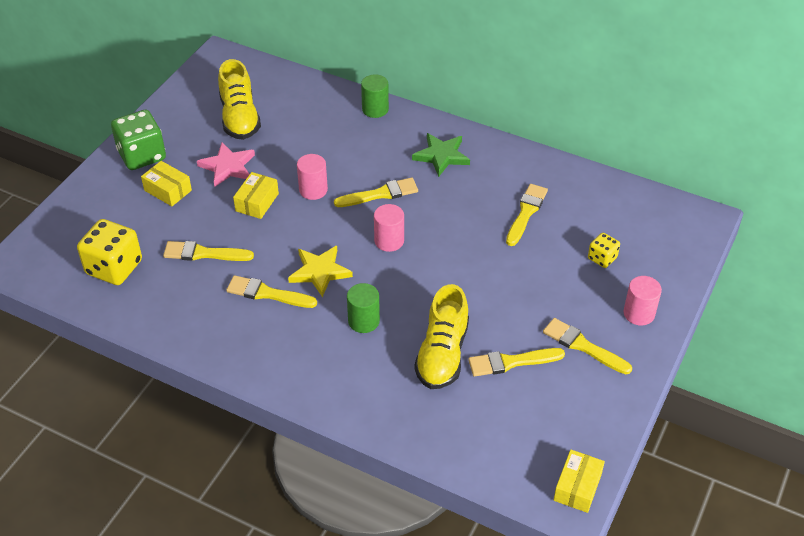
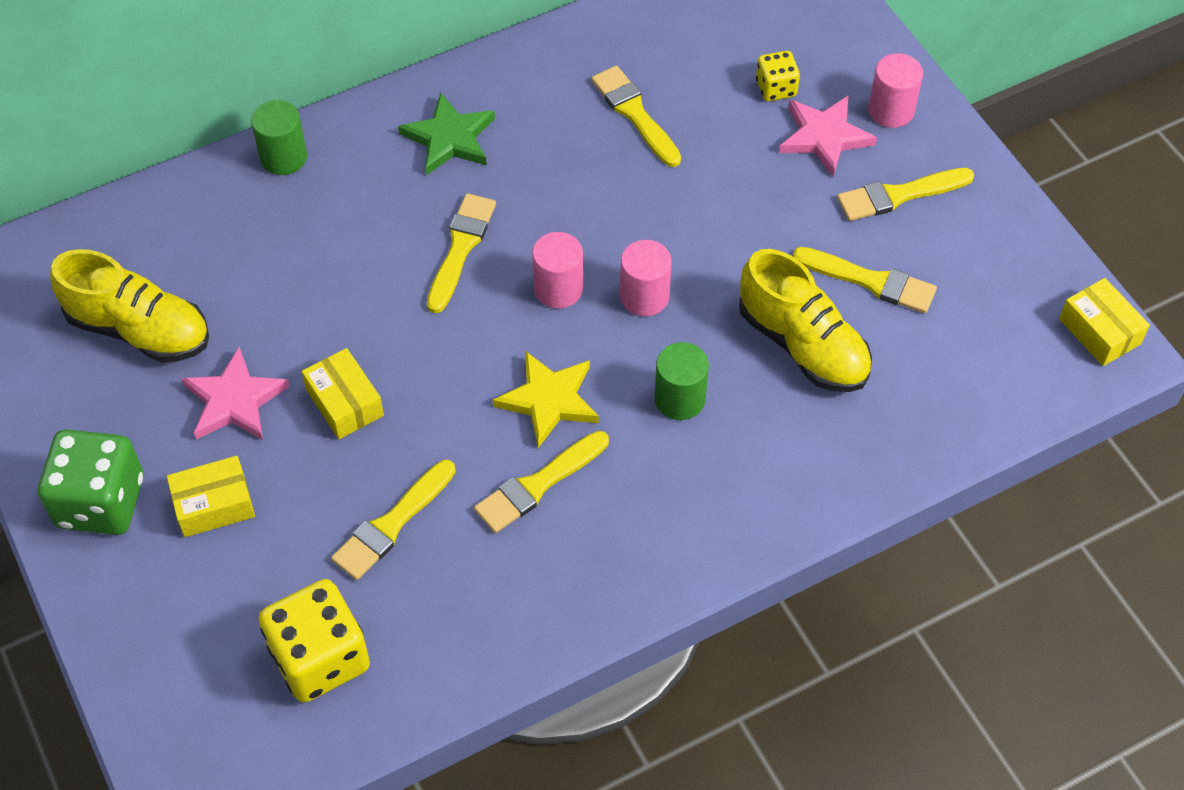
camera: 55 degrees left, 10 degrees up
(313, 190) = (381, 321): pink cylinder -> pink cylinder (644, 296)
(511, 362) = (870, 281): yellow brush -> yellow brush turned 90 degrees counterclockwise
(590, 294) = (824, 137): none -> pink star

